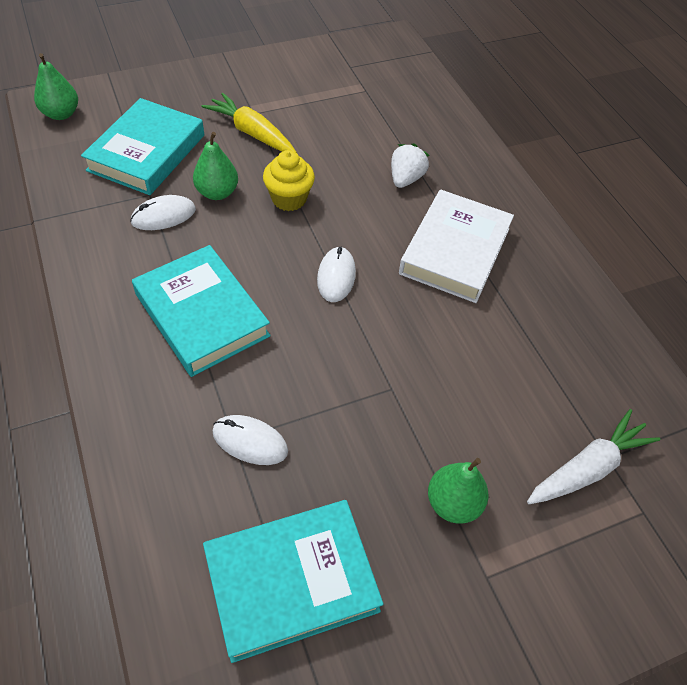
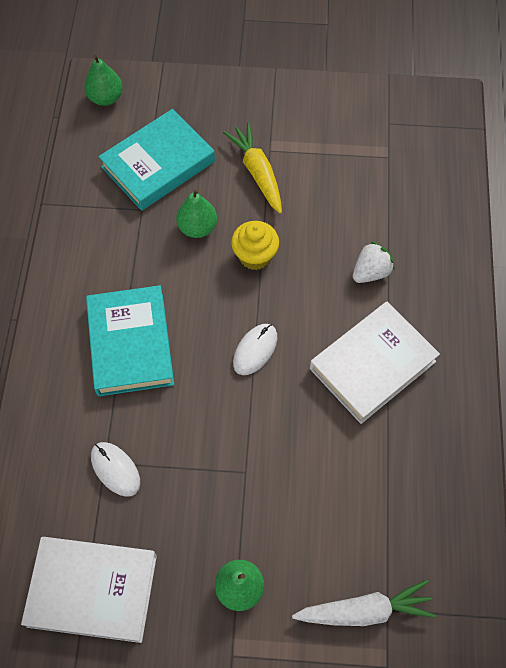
camera: 30 degrees right, 10 degrees up
(163, 216) = (143, 236): white mouse -> none
(291, 581) = (92, 590): turquoise book -> white book

